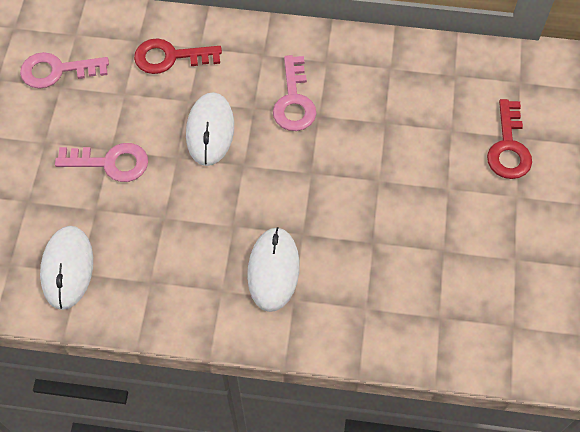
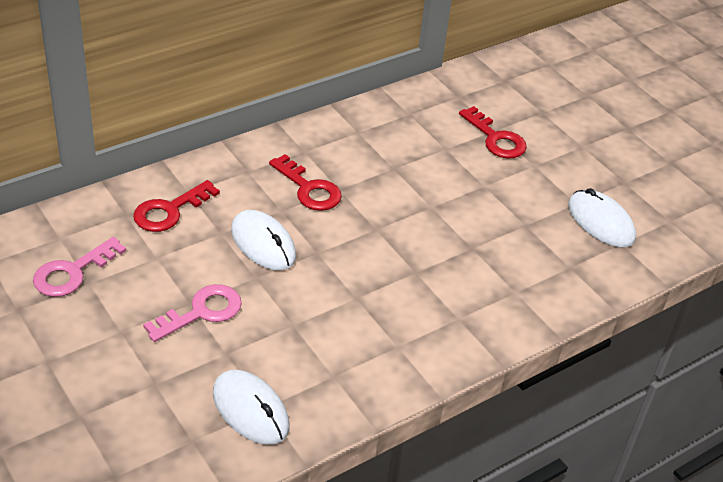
camera: 45 degrees left, 20 degrees down
(273, 270) = (421, 308): white mouse -> white mouse (600, 222)
(294, 101) = (309, 189): pink key -> red key

